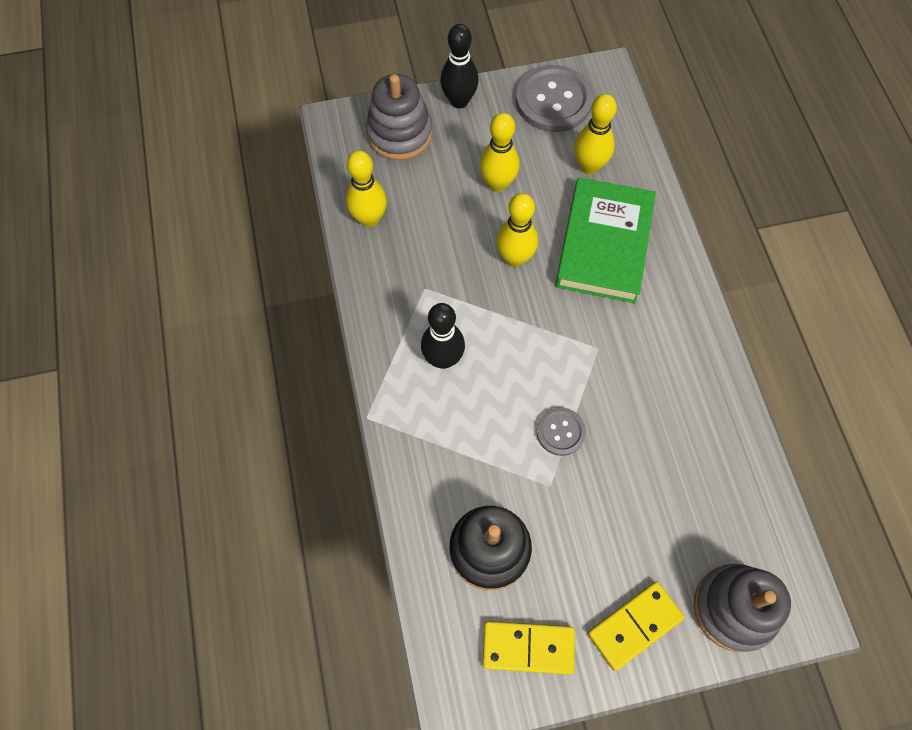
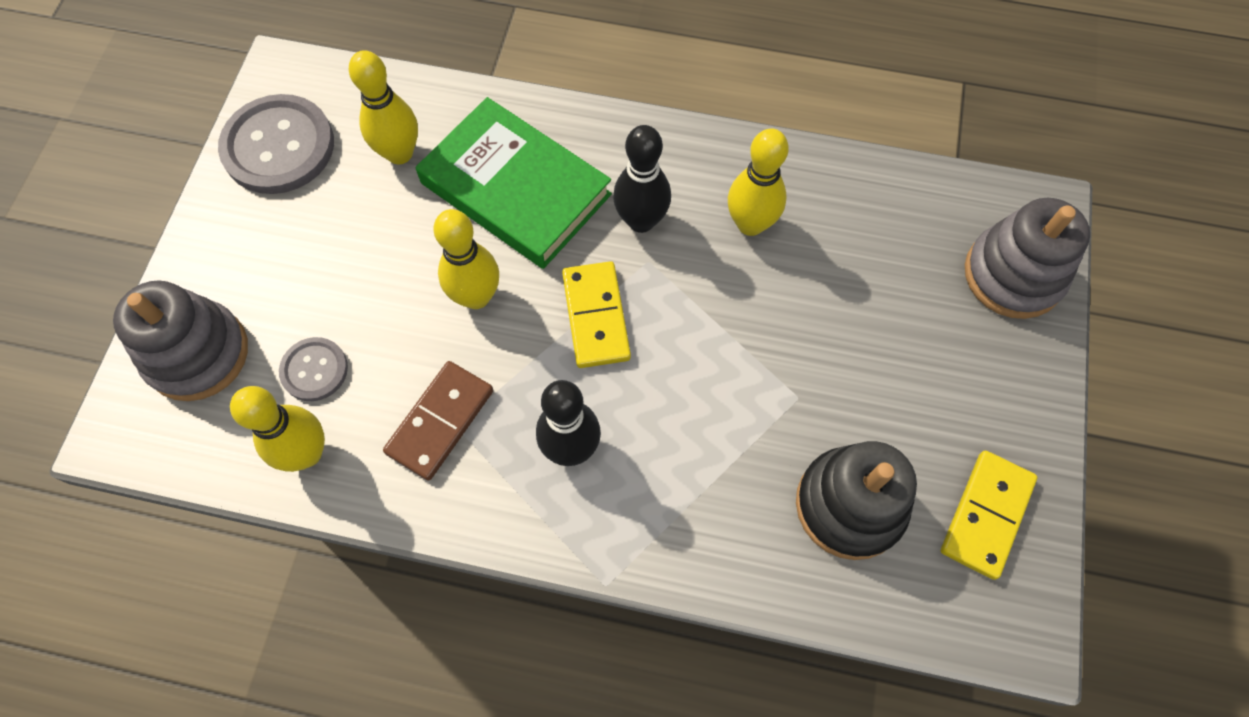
camera: 65 degrees left, 0 degrees up
(423, 278) = (440, 422): none -> brown domino
(459, 101) = (199, 256): black bowling pin -> black bowling pin (641, 221)
(498, 184) = (357, 267): yellow bowling pin -> yellow bowling pin (750, 224)
(560, 432) = (735, 353): grey button -> grey button (314, 370)
(634, 625) = (998, 384): yellow domino -> yellow domino (595, 316)

